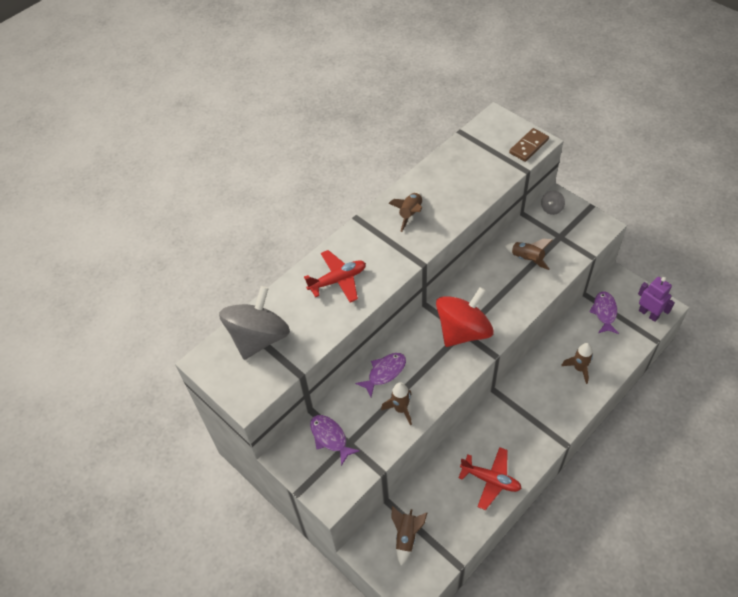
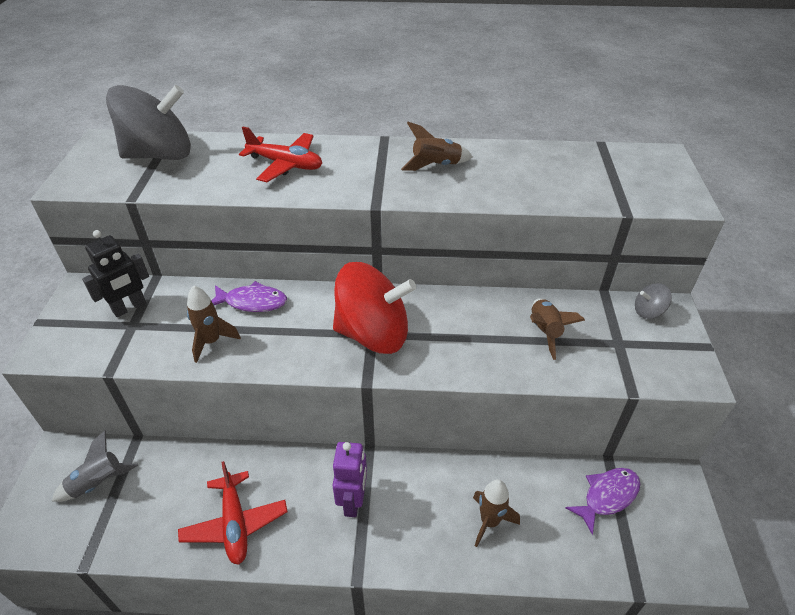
camera: 45 degrees right, 10 degrees down
(330, 438) = (129, 307): purple fish -> black robot
(406, 536) = (98, 483): brown rocket -> grey rocket
(528, 146) = (666, 197): brown domino -> none
(648, 314) = (669, 555): purple robot -> purple robot (353, 501)

